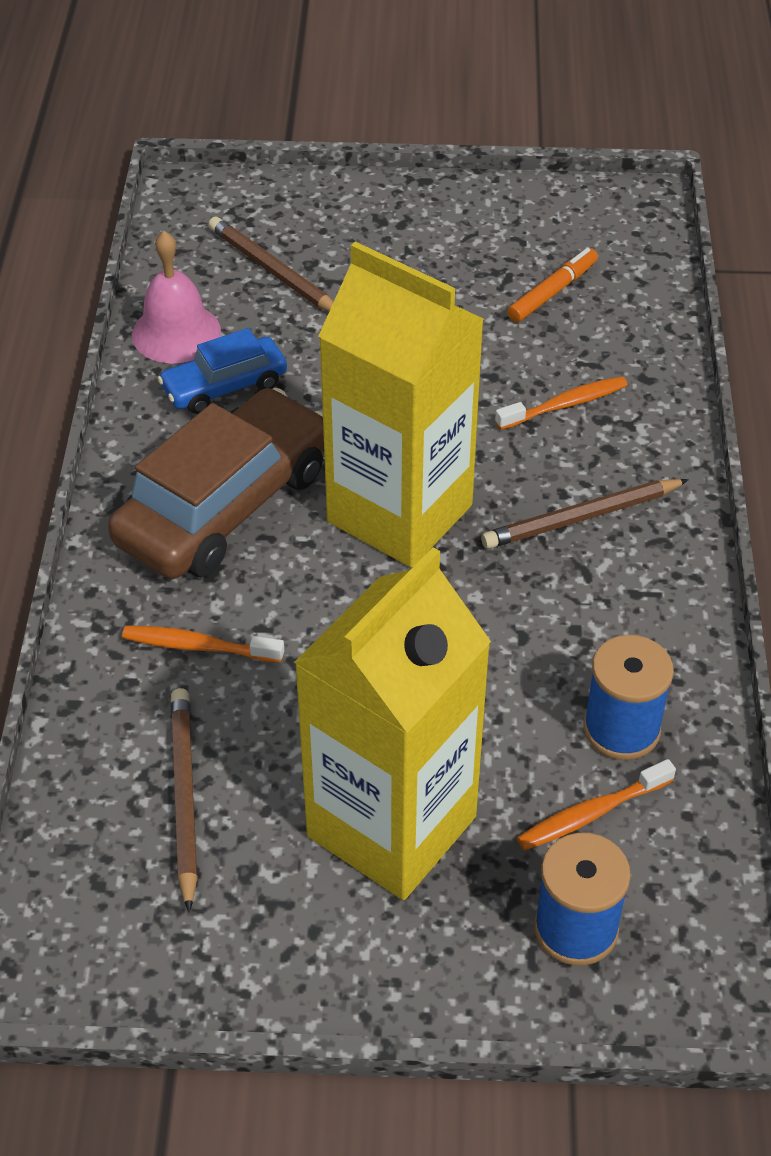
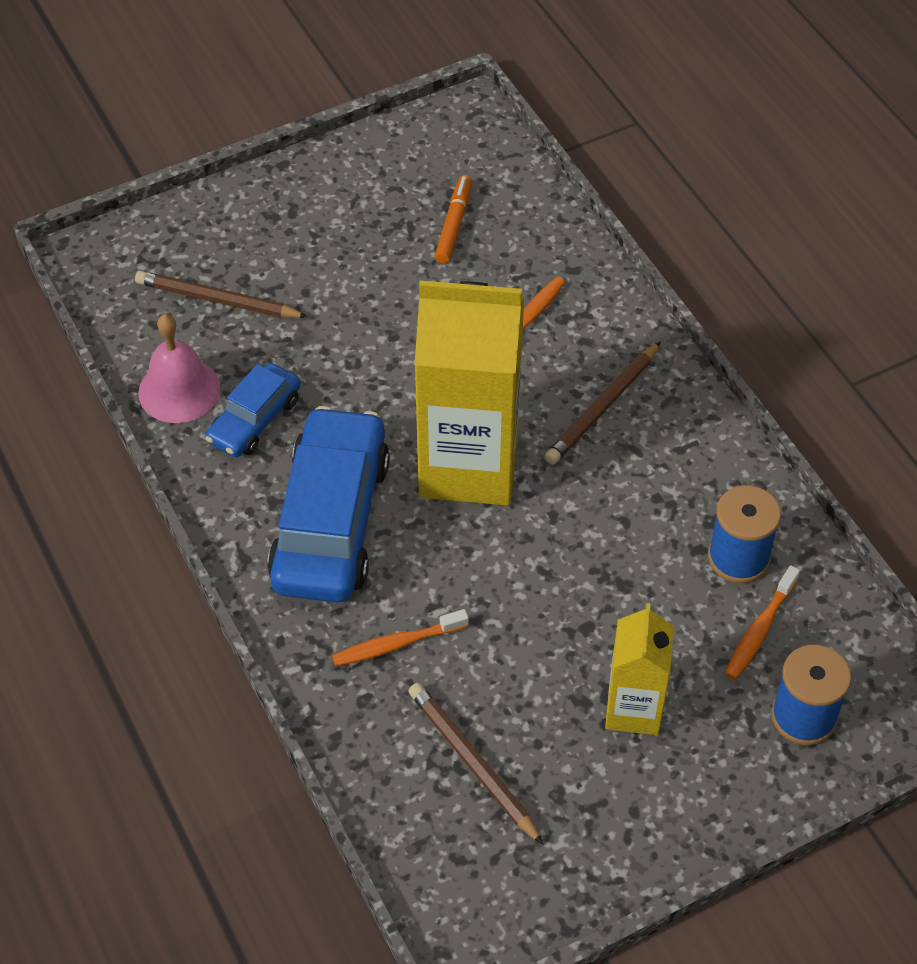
camera: 30 degrees left, 5 degrees up
(224, 505) = (331, 521): brown car -> blue car
(391, 826) = (633, 709): yellow carton -> yellow carton, size x0.54

